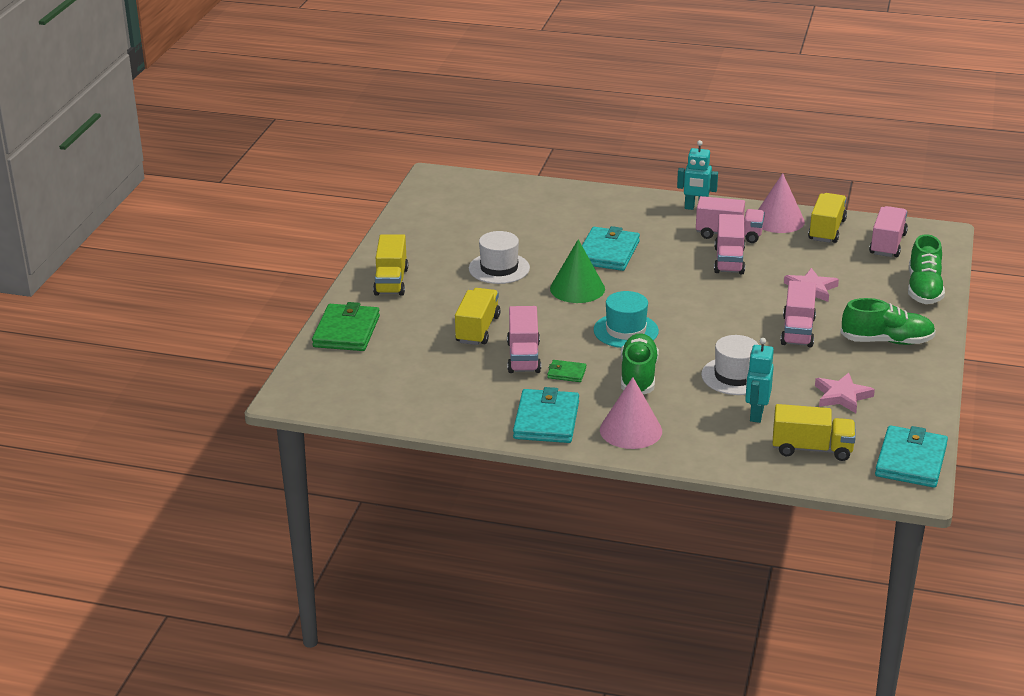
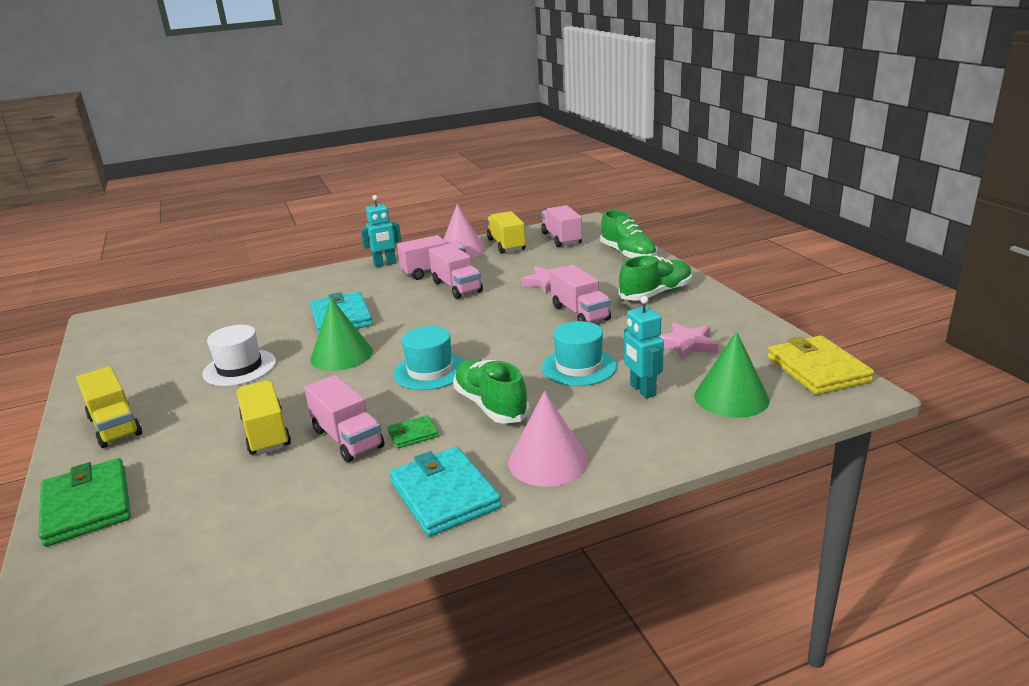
camera: 35 degrees left, 5 degrees down
(735, 376) = (579, 367): white hat -> turquoise hat
(812, 449) = (731, 397): yellow truck -> green cone
(911, 461) = (817, 369): turquoise wallet -> yellow wallet

